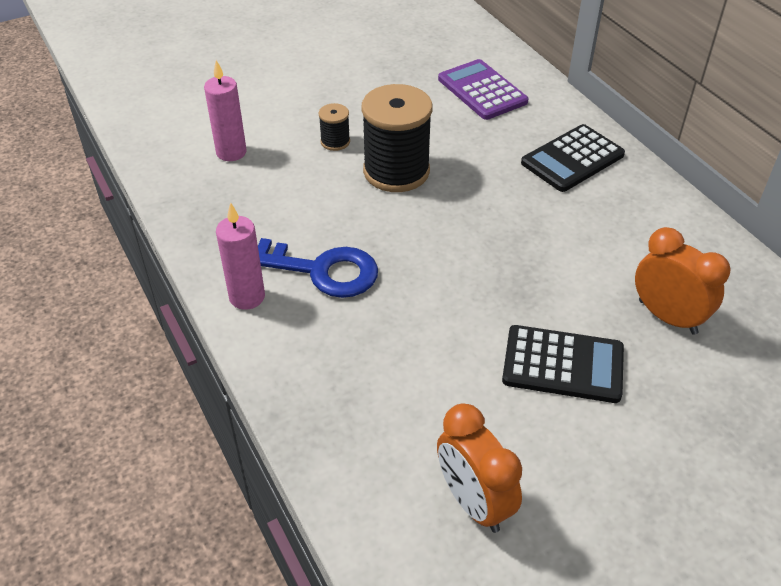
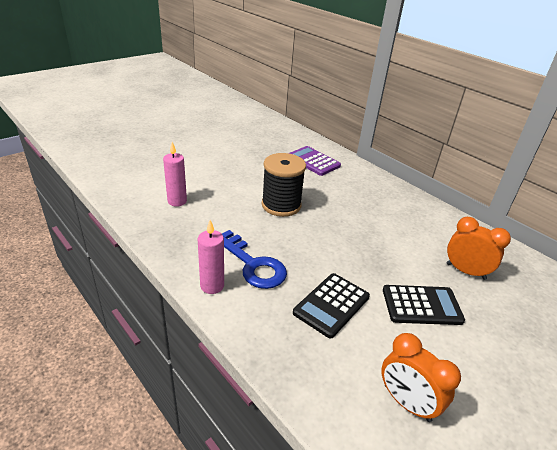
camera: 15 degrees left, 10 degrees down
(318, 270) = (253, 264): blue key -> blue key turned 45 degrees clockwise
(335, 142) = (239, 192): black spool -> none
(572, 159) = (376, 192): black calculator -> black calculator (331, 305)

